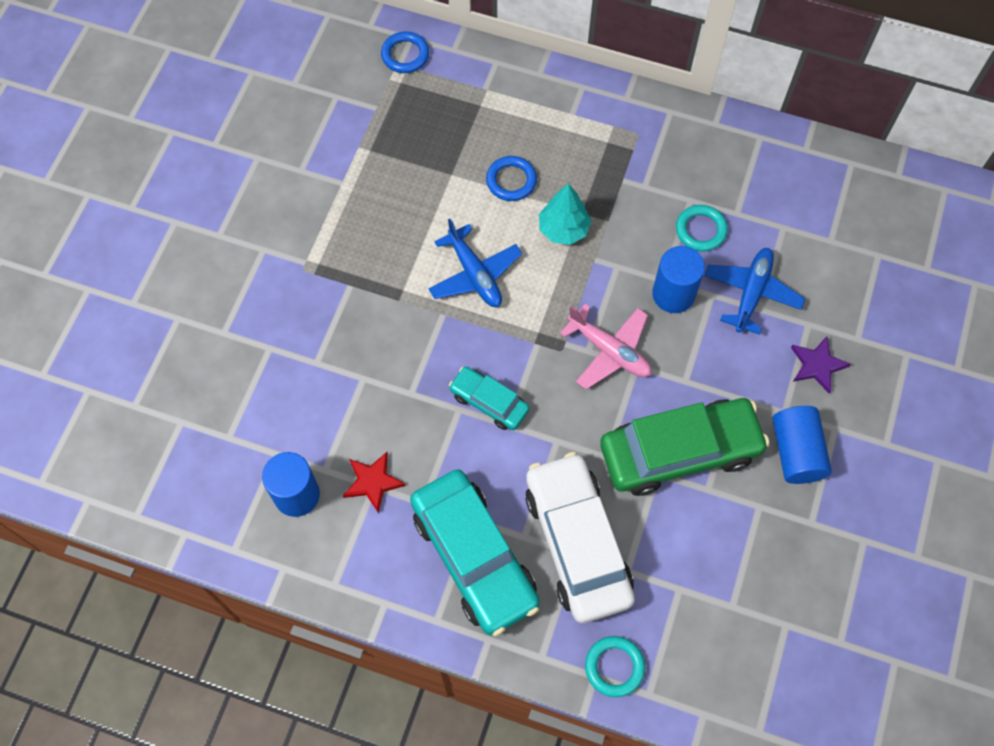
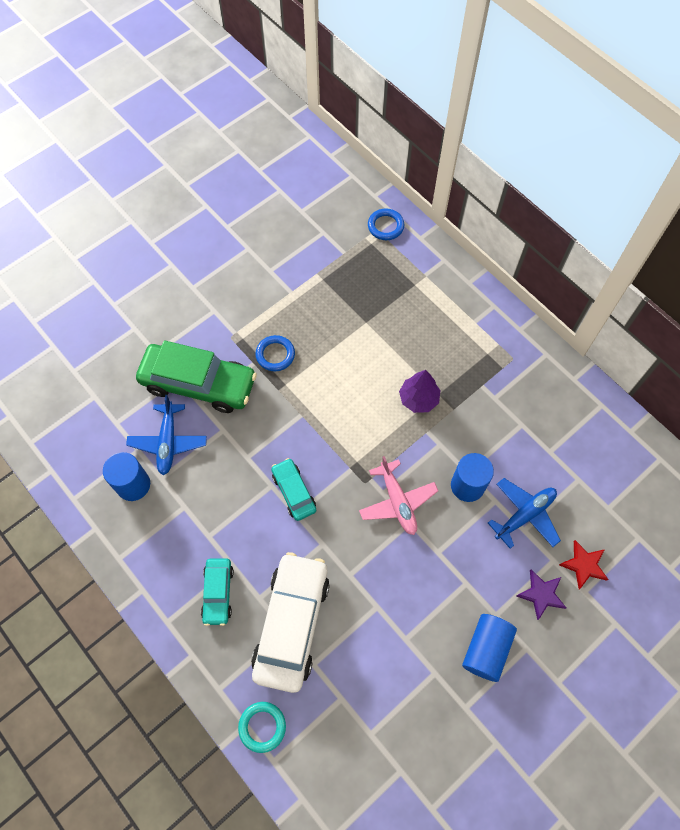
camera: 30 degrees right, 0 degrees up
(373, 482) = (185, 503): red star -> red star (584, 565)
(474, 274) = (339, 399): blue plane -> blue plane (168, 442)
(474, 557) = (218, 593): turquoise car -> turquoise car, size x0.52
(511, 181) = (403, 347): blue ring -> blue ring (275, 355)
(563, 229) = (418, 399): turquoise tree -> purple tree
(680, 452) = (402, 601): green car -> green car (199, 383)
(700, 230) = (515, 450): turquoise ring -> none

